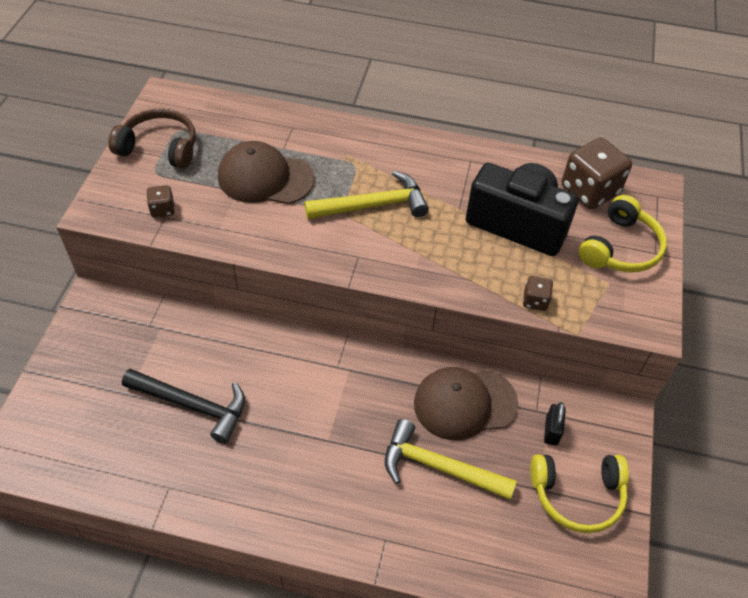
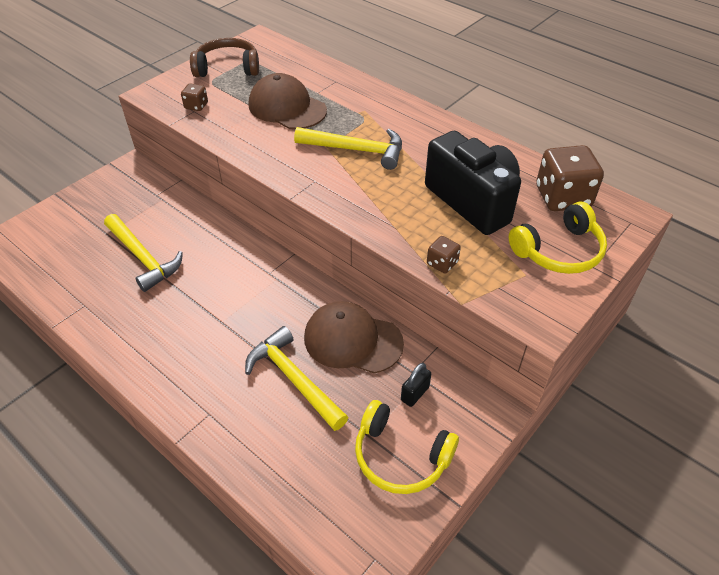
camera: 30 degrees right, 5 degrees down
(160, 147) = (227, 68): brown headphones -> brown headphones turned 45 degrees counterclockwise
(192, 405) = (143, 257): black hammer -> yellow hammer

